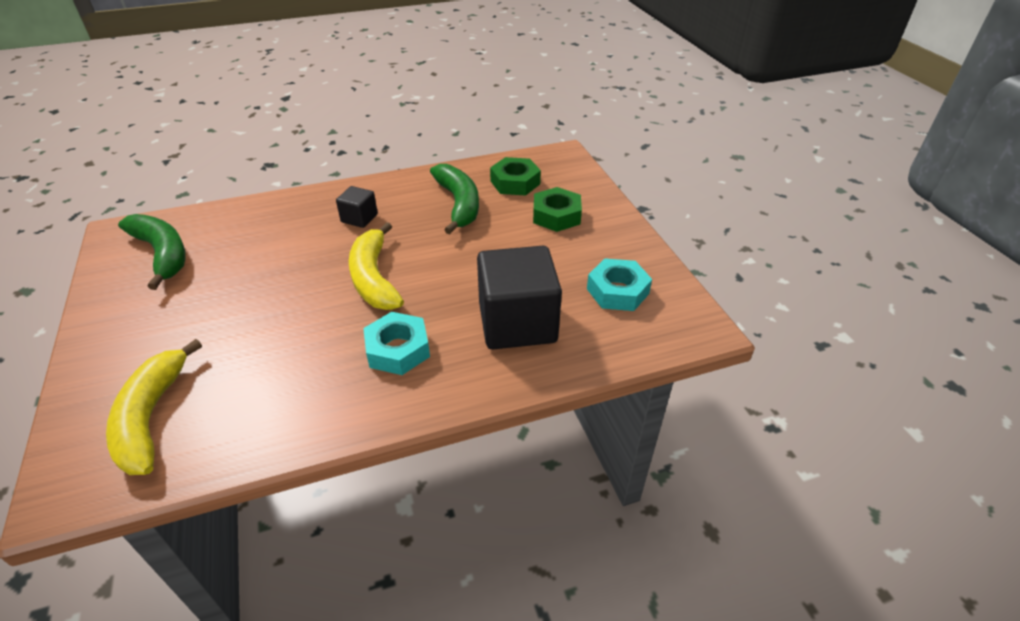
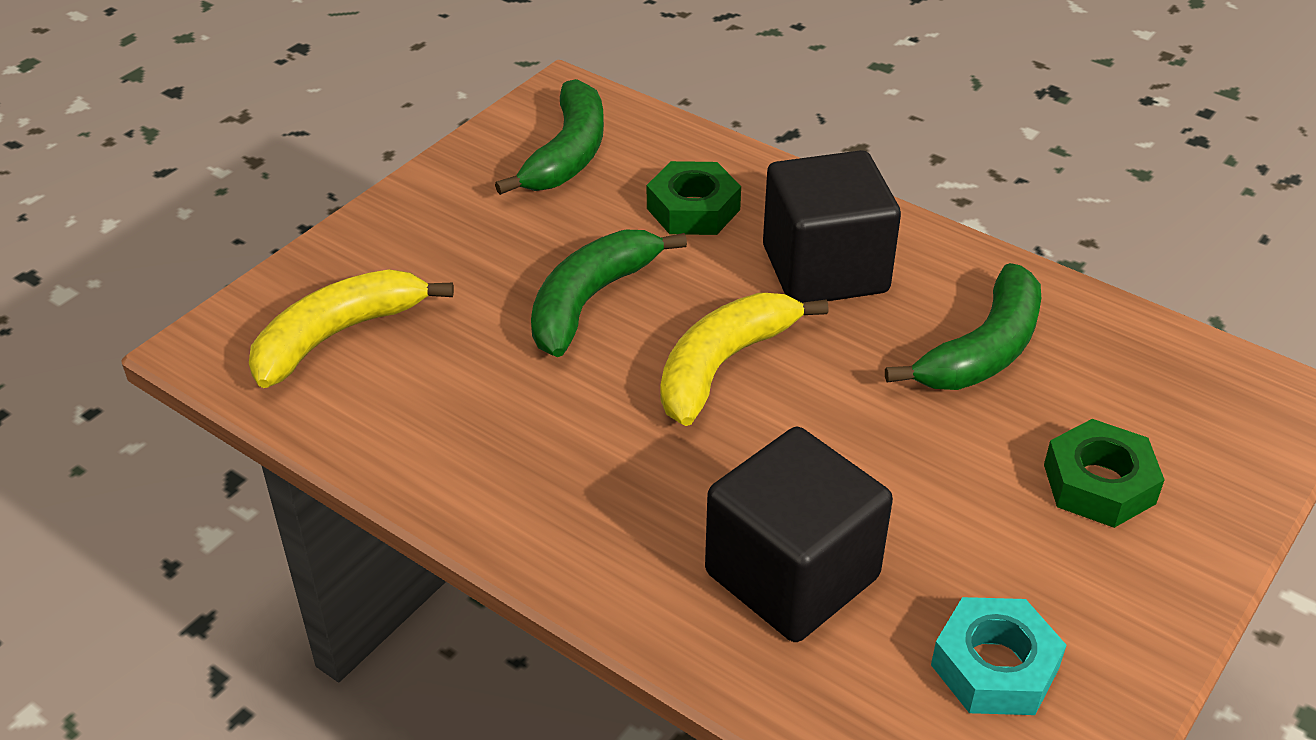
camera: 55 degrees right, 0 degrees up
(273, 299) = (590, 300): none -> green banana
(359, 218) = (825, 269): black cube -> black cube, size x2.09
(398, 349) = (618, 475): turquoise nut -> none
(515, 182) = (1123, 382): green nut -> green nut (693, 209)

